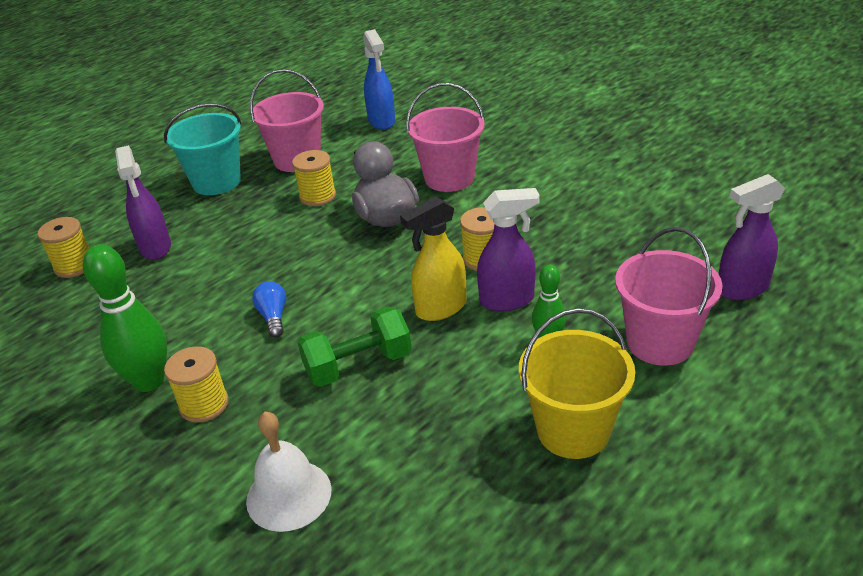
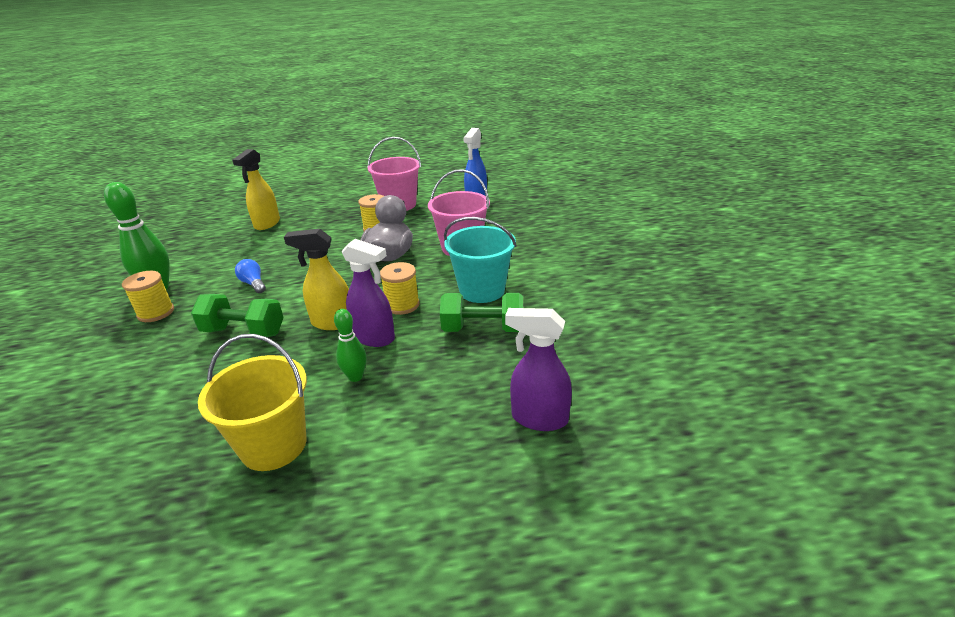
camera: 35 degrees right, 5 degrees down
(74, 266) = (225, 218): yellow spool -> none
(155, 248) = (267, 224): purple spray bottle -> yellow spray bottle
(216, 182) = (344, 202): turquoise bucket -> turquoise bucket (482, 290)
(273, 317) = (253, 284): blue light bulb -> blue light bulb turned 60 degrees counterclockwise
(289, 495) = (104, 383): white bell -> none
(593, 244) = (483, 329): none -> green dumbbell
(660, 342) = (418, 422): pink bucket -> none

